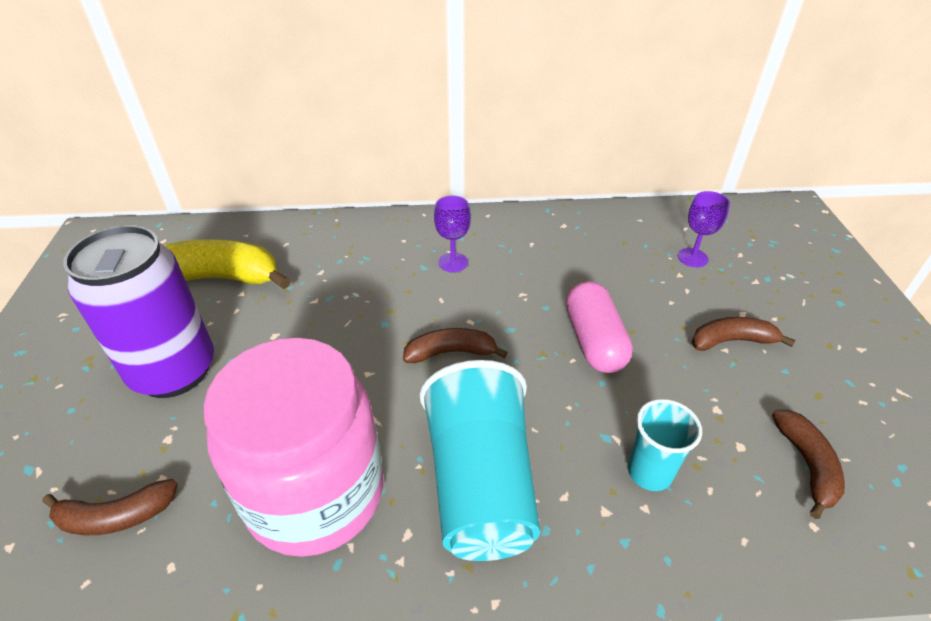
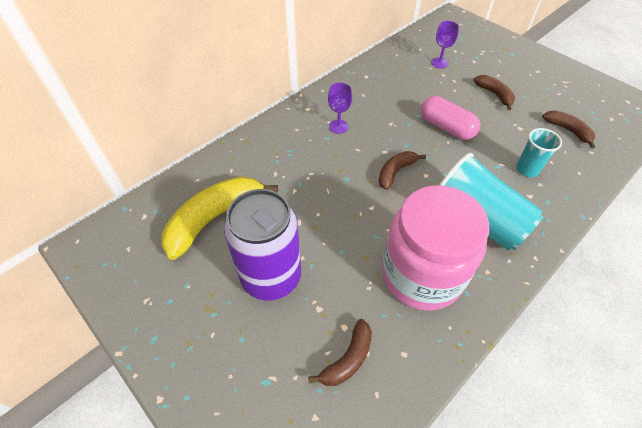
camera: 40 degrees left, 10 degrees up
(731, 341) = (494, 94): brown banana -> brown banana turned 105 degrees clockwise

